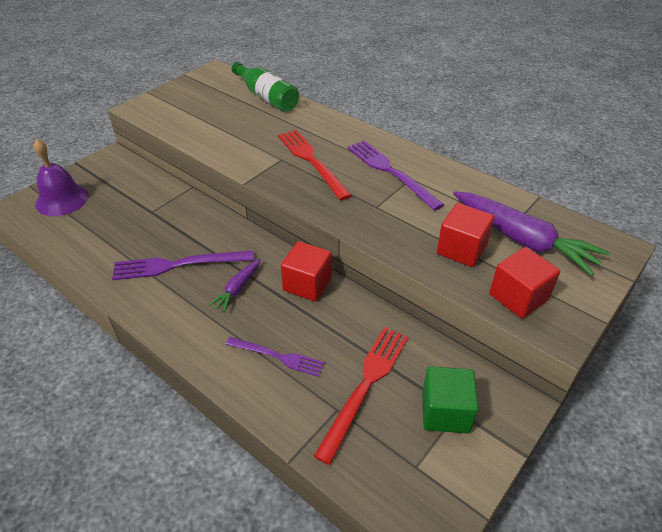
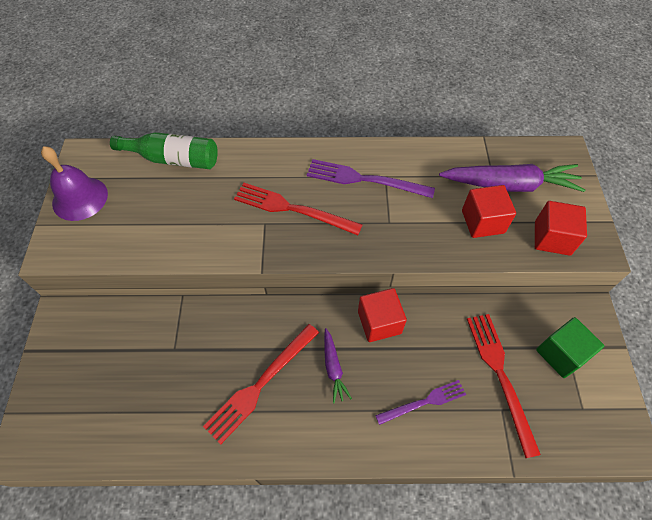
camera: 40 degrees left, 15 degrees up
(62, 199) = (64, 402): purple bell -> purple bell (80, 198)
(178, 265) = (261, 384): purple fork -> red fork

